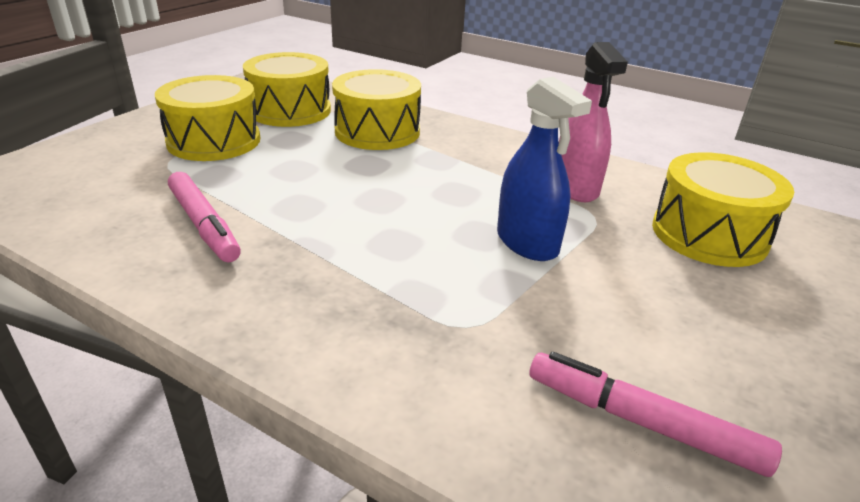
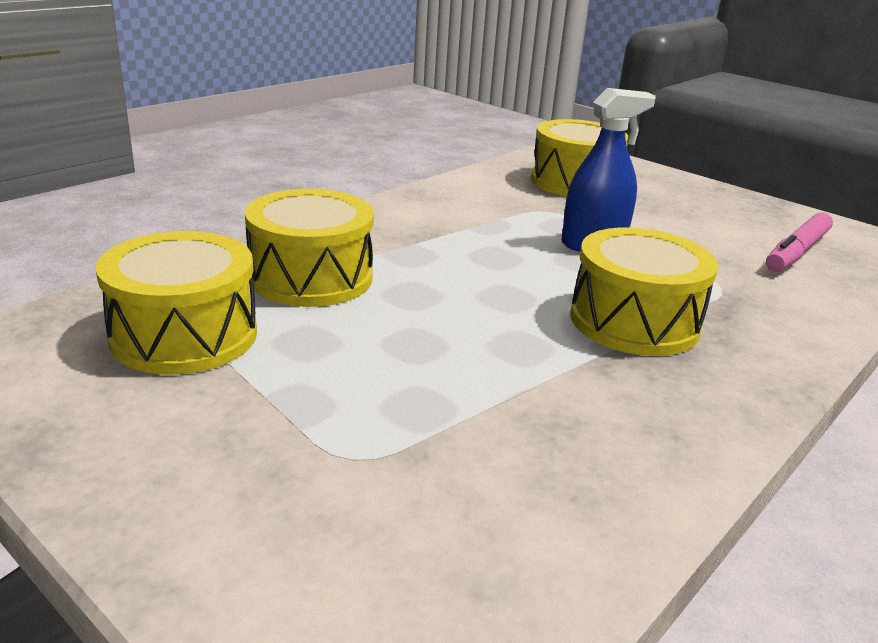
camera: 80 degrees left, 5 degrees down
(204, 225) = (568, 415): pink marker -> none
(214, 141) = (283, 410): yellow drum -> yellow drum (634, 321)
(575, 188) = (492, 206): pink spray bottle -> none

